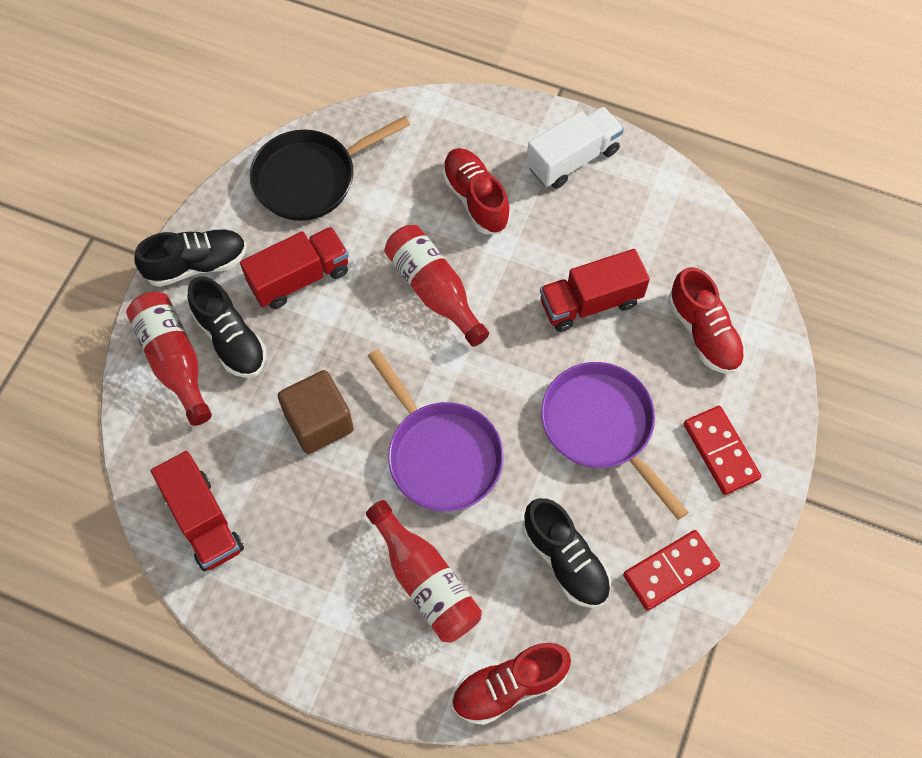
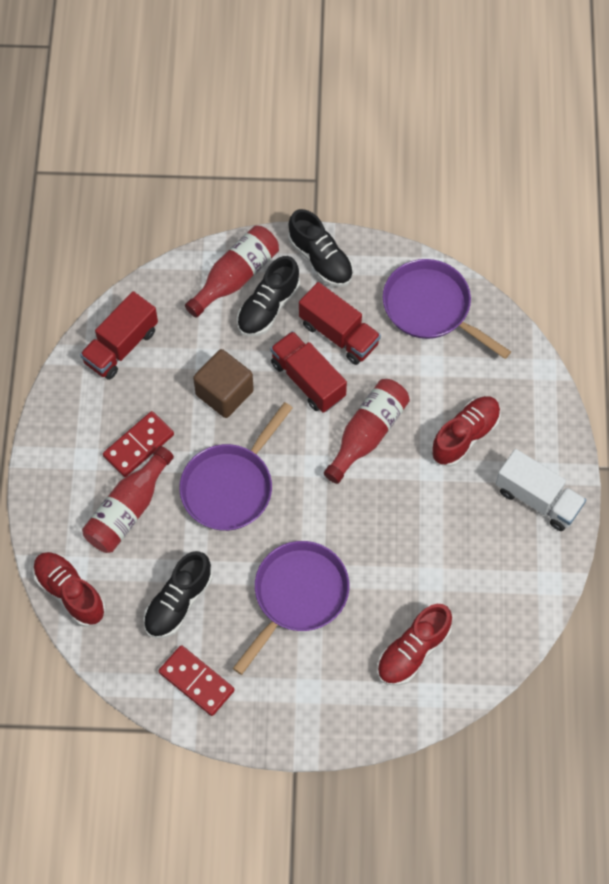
camera: 70 degrees right, 0 degrees up
(310, 178) = (431, 308): black pan -> purple pan
(590, 302) = (405, 554): red truck -> red truck (308, 380)
(721, 451) = (311, 693): red domino -> red domino (138, 445)

